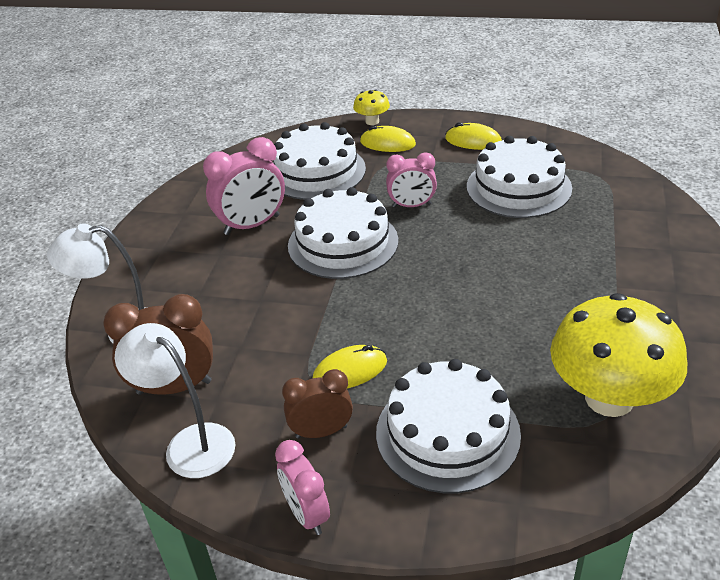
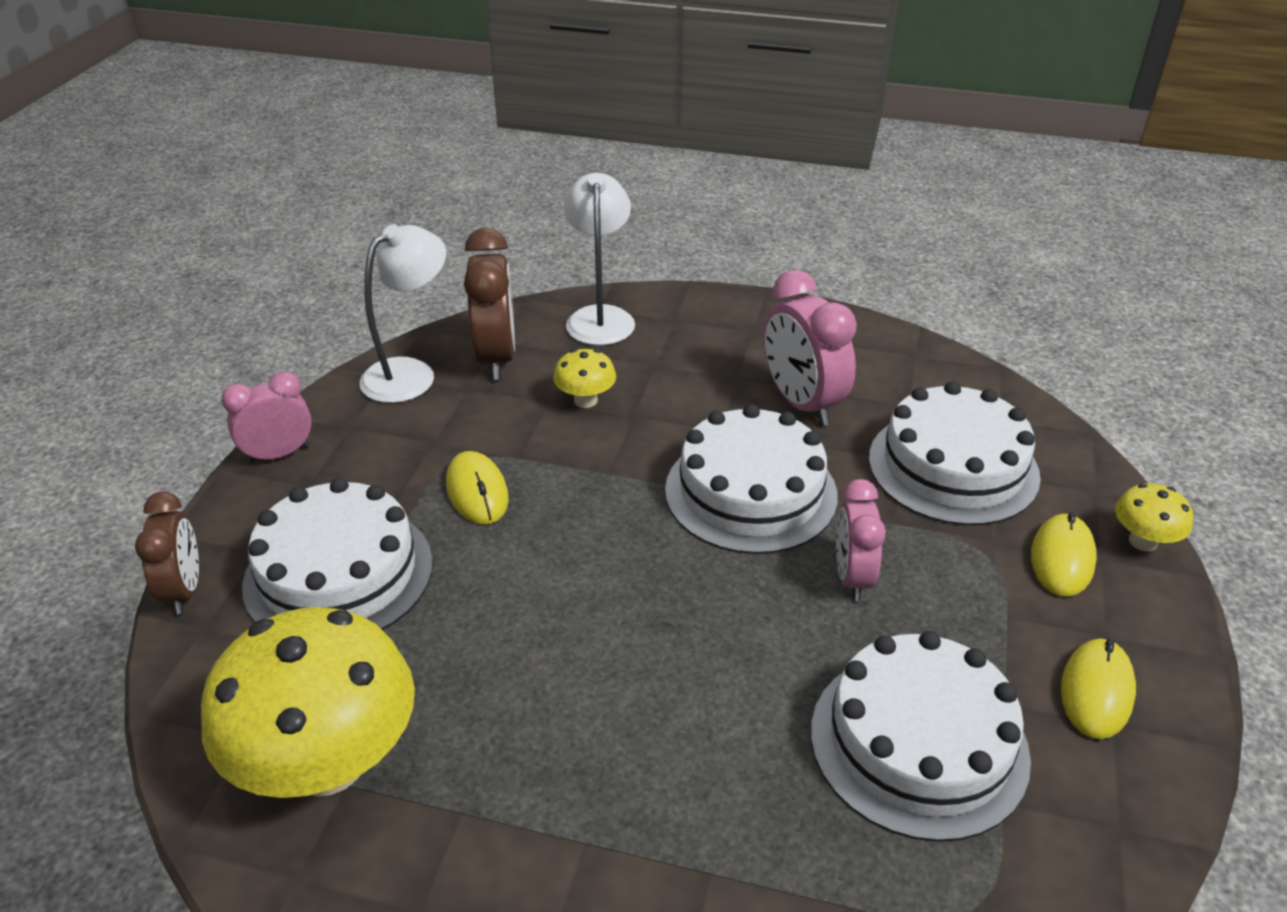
camera: 90 degrees right, 0 degrees up
(240, 326) = (585, 400): none -> yellow mushroom
(321, 432) = (386, 466): brown clock -> brown clock (184, 590)

